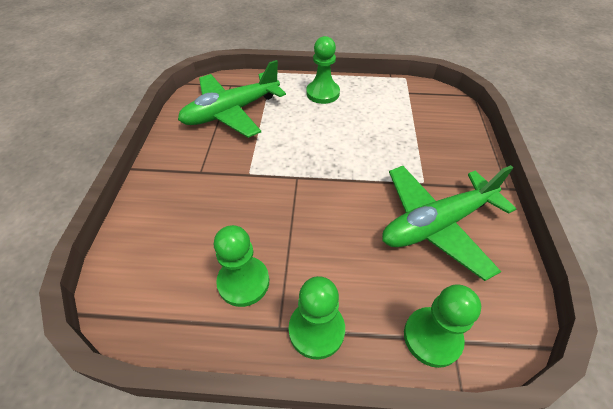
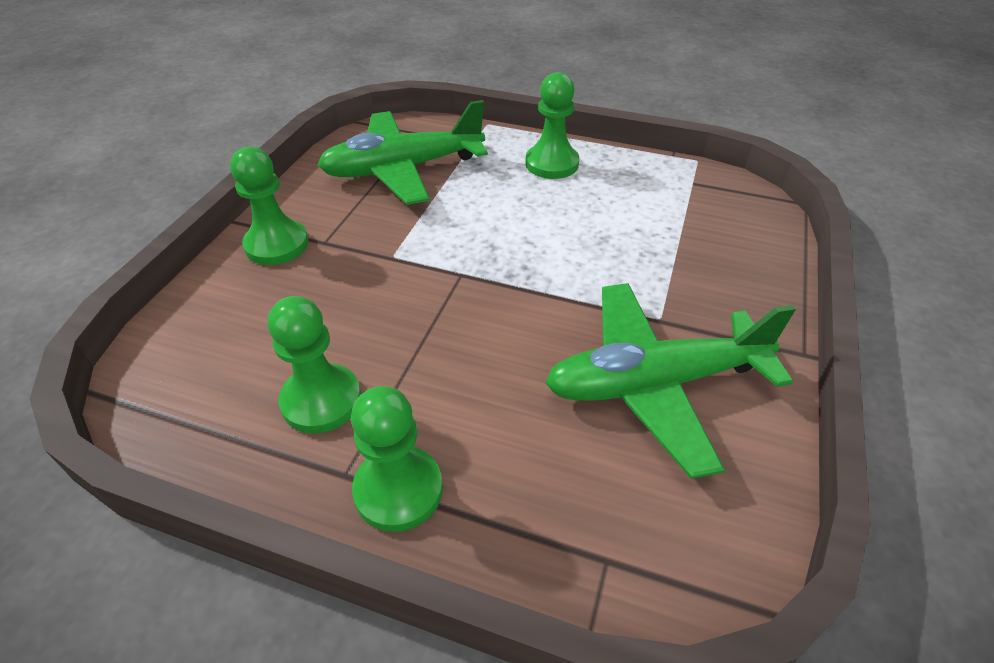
camera: 15 degrees right, 5 degrees down
(432, 337) = (574, 545): green pawn -> green pawn (277, 244)

